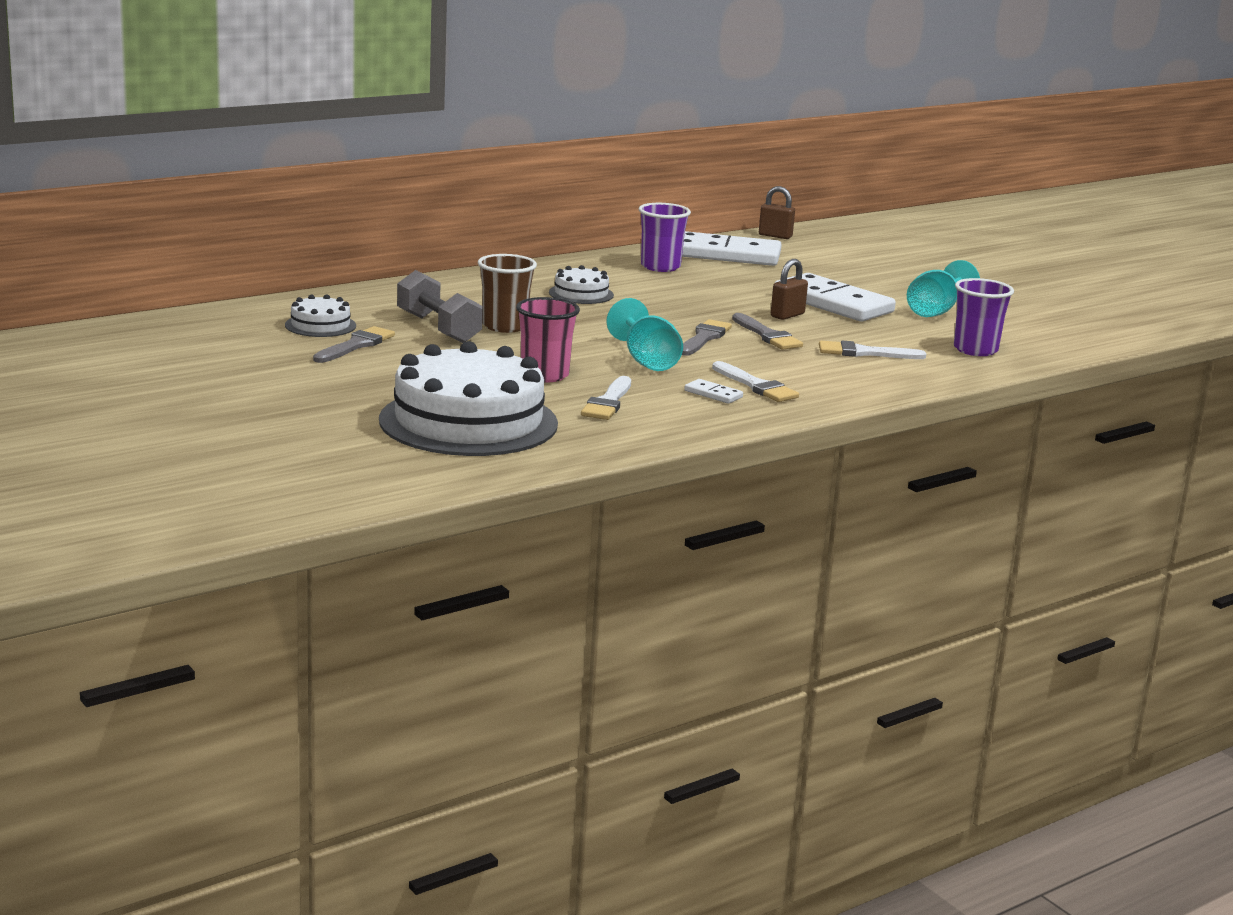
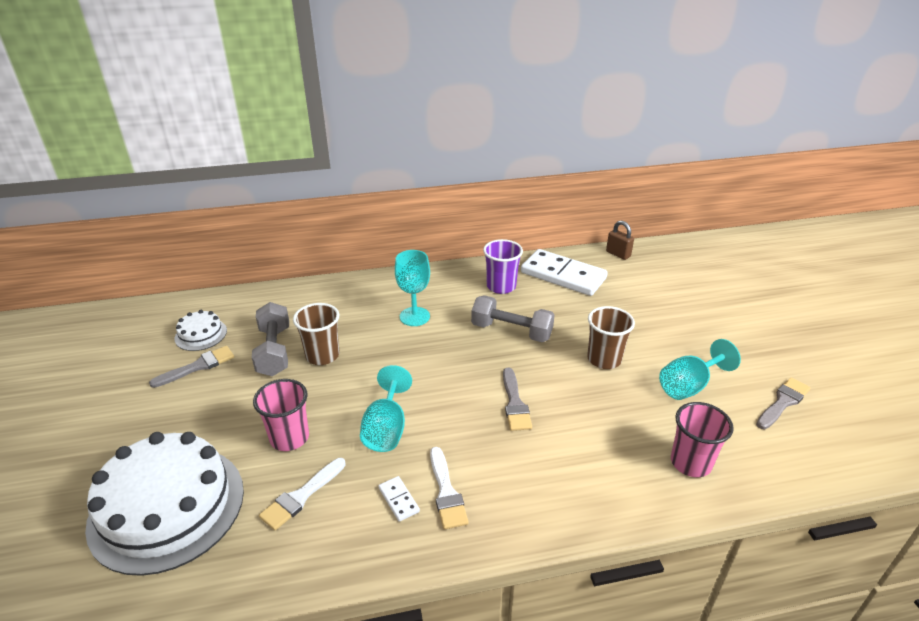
camera: 25 degrees right, 15 degrees up
(581, 294) = (414, 316): white cake -> turquoise goblet
(704, 338) = (459, 399): grey brush -> grey brush (783, 402)
(710, 294) = (511, 331): none -> grey dumbbell
(787, 315) = (553, 373): brown padlock -> none
(833, 303) = (604, 359): white domino -> brown cup
(864, 353) = (581, 449): white brush -> none
(975, 350) = (690, 463): purple cup -> pink cup

